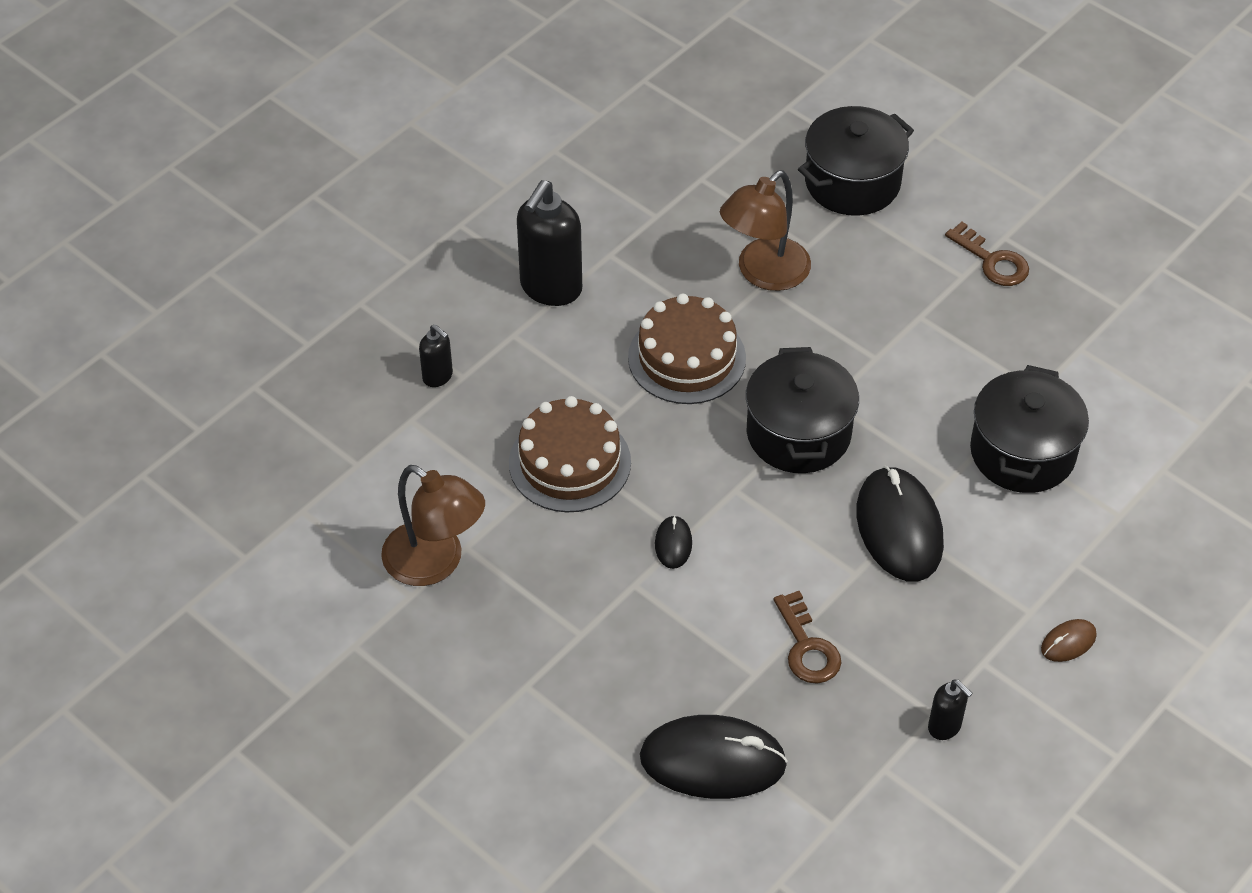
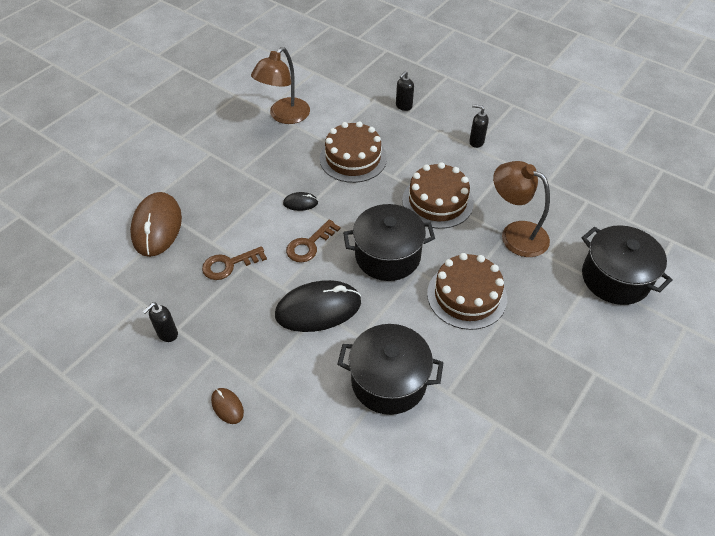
camera: 85 degrees right, 0 degrees up
(550, 288) = (476, 142): black soap dispenser -> black soap dispenser, size x0.50
(713, 761) = (157, 226): black mouse -> brown mouse
(878, 348) = (466, 296): none -> brown cake
(992, 261) = (568, 364): brown key -> brown key (309, 245)

